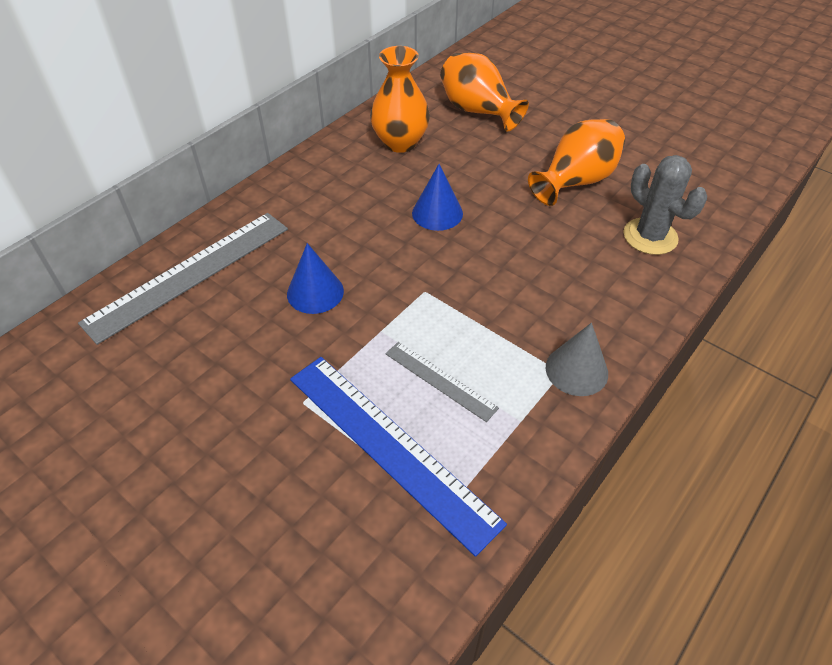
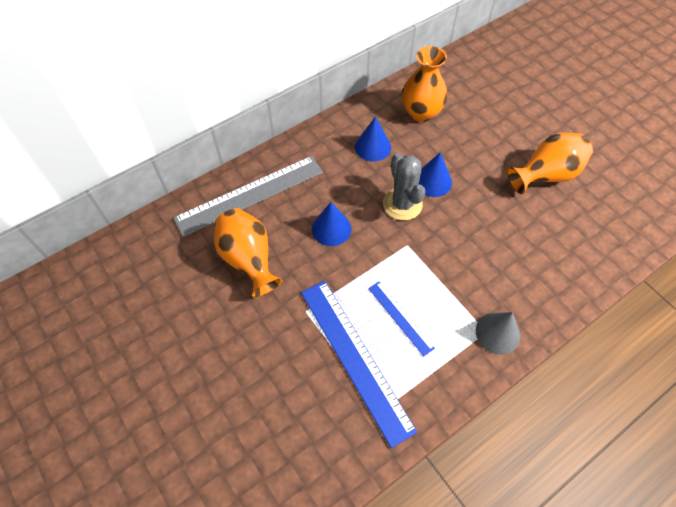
camera: 15 degrees right, 10 degrees up
(348, 189) = (372, 147): none -> blue cone
(440, 380) = (400, 317): grey ruler -> blue ruler
(478, 111) = (488, 94): orange vase -> orange vase (249, 260)
(650, 236) = (588, 236): grey cactus -> grey cactus (402, 204)

